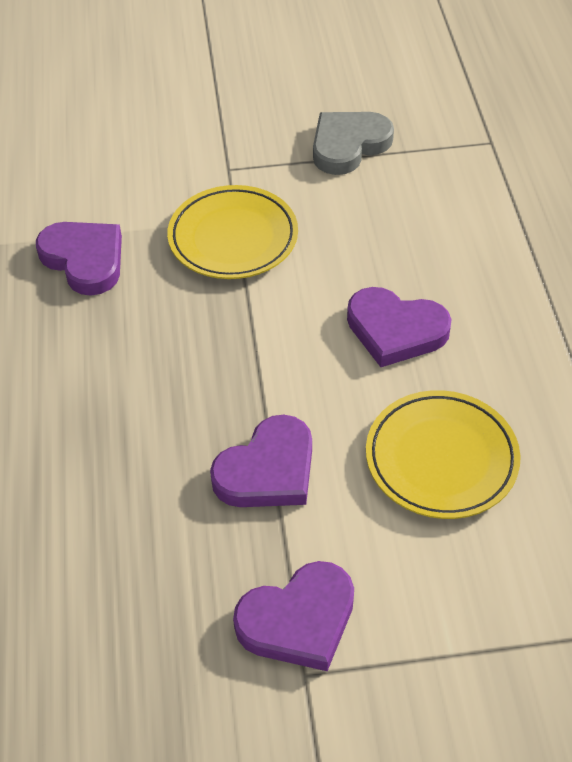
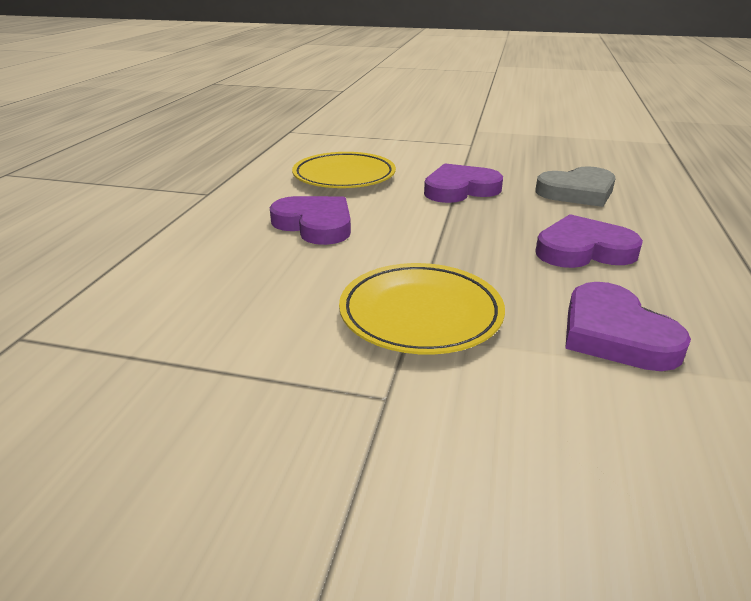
camera: 160 degrees left, 20 degrees down
(298, 620) = (467, 153): purple heart -> purple heart (583, 250)
(348, 145) = (189, 384): grey heart -> grey heart (577, 192)

